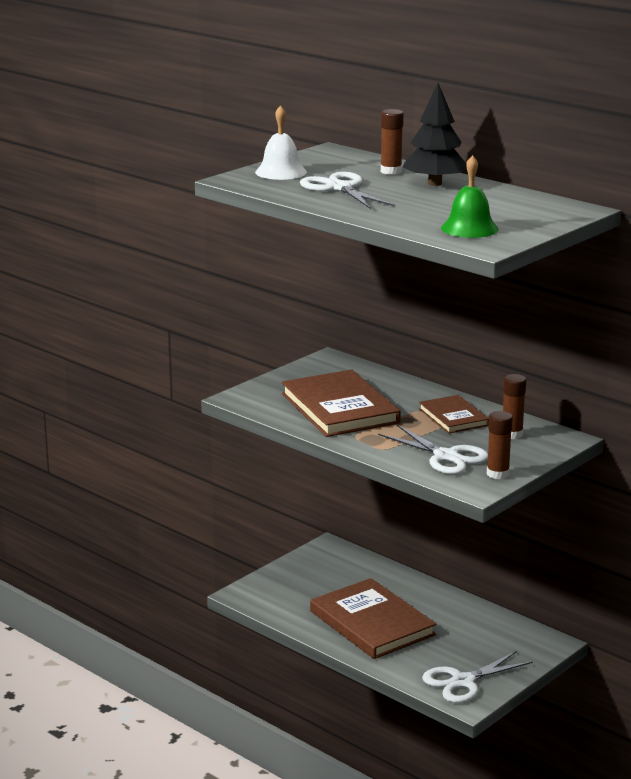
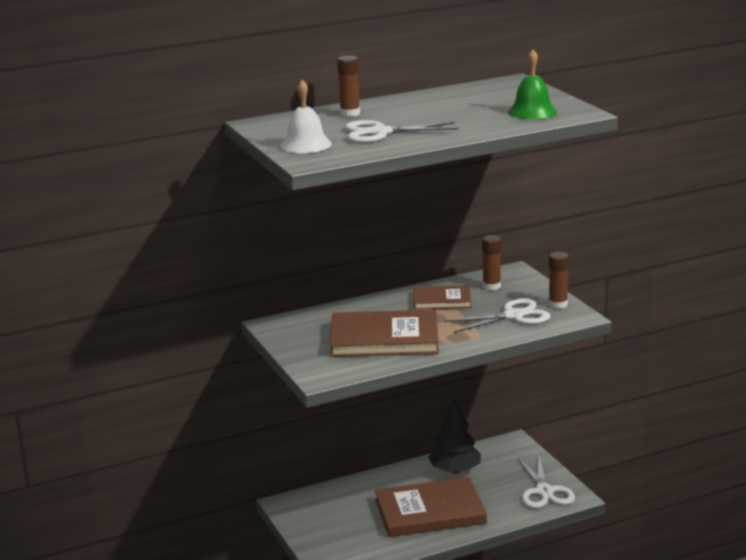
camera: 65 degrees left, 0 degrees up
(435, 183) = (401, 106): black tree -> black tree (455, 470)

